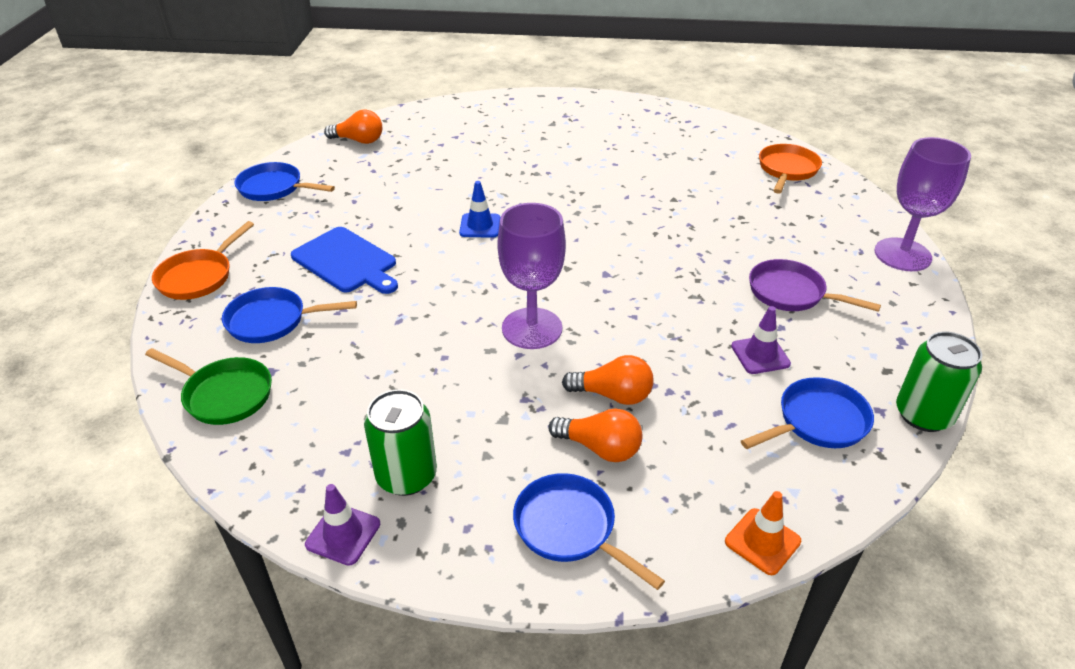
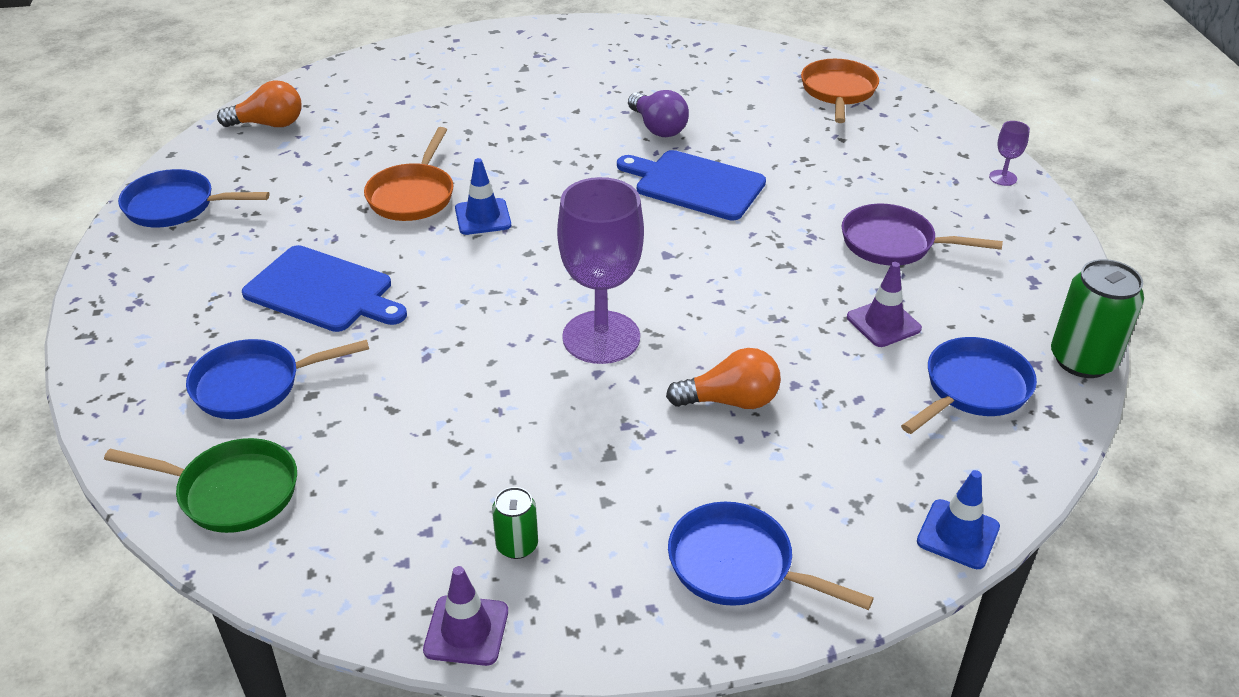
camera: 15 degrees left, 0 degrees up
(198, 277) = (122, 344): orange pan -> orange pan (412, 195)
(406, 476) = (517, 545): green can -> green can, size x0.54
(600, 448) = (738, 466): orange light bulb -> none
(635, 179) = (658, 128): none -> purple light bulb
(648, 225) = (695, 184): none -> blue cutting board
(762, 541) = (958, 534): orange traffic cone -> blue traffic cone
(902, 255) = (1003, 178): purple goblet -> purple goblet, size x0.41

